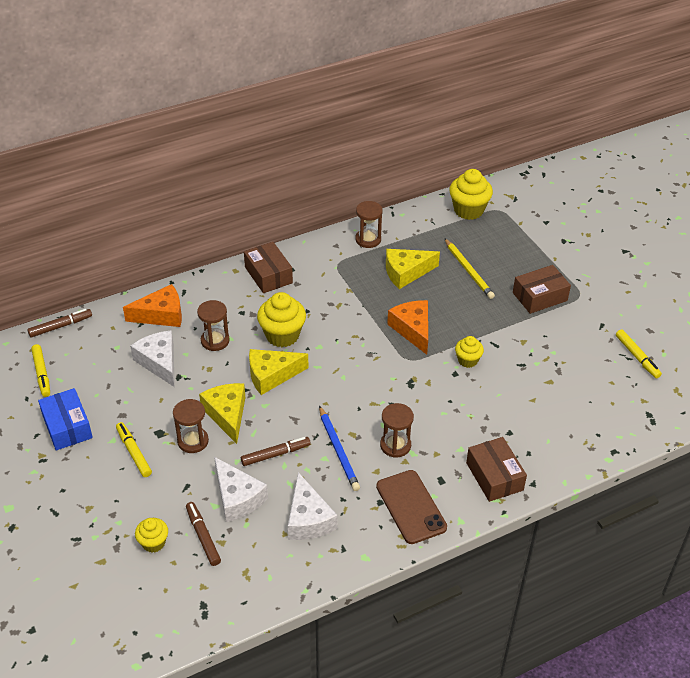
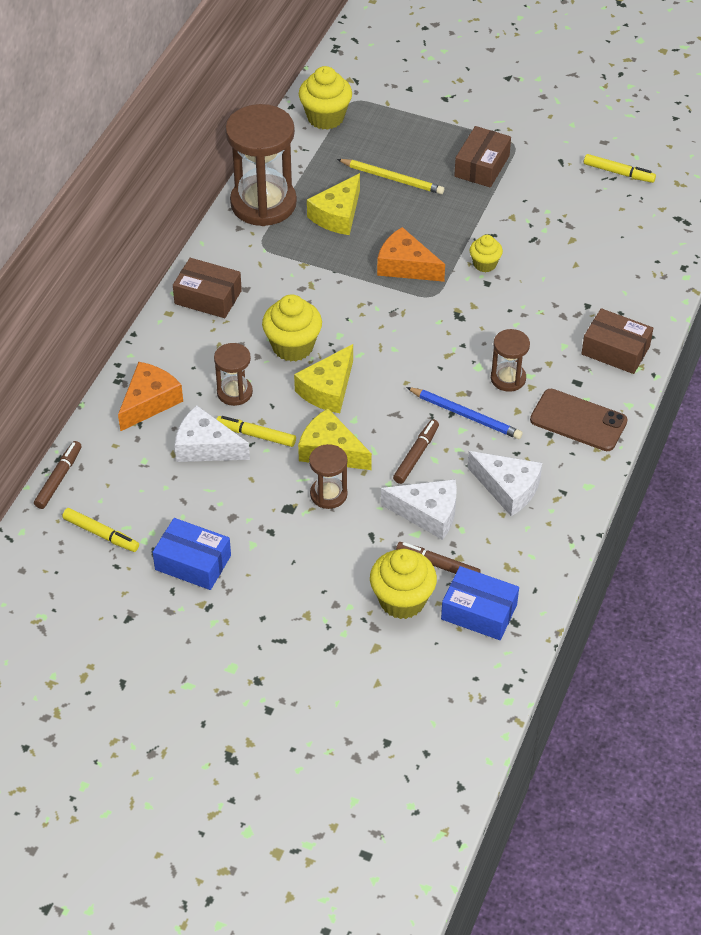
camera: 40 degrees left, 5 degrees up
(134, 452) = (287, 541): yellow marker -> yellow marker (256, 435)
(153, 543) = (402, 600): yellow cupcake -> yellow cupcake, size x1.73
(190, 588) = (479, 612): none -> blue box
(368, 239) = (263, 203): brown hourglass -> brown hourglass, size x2.03

